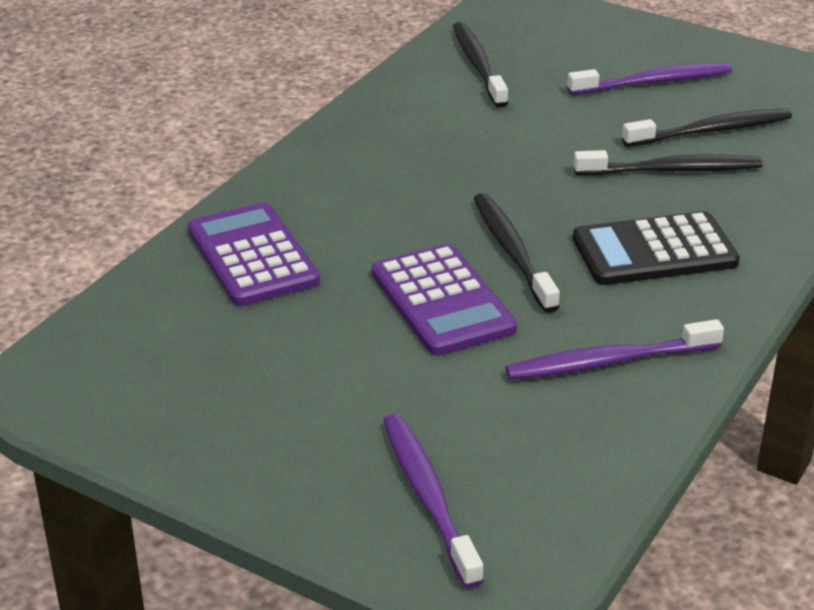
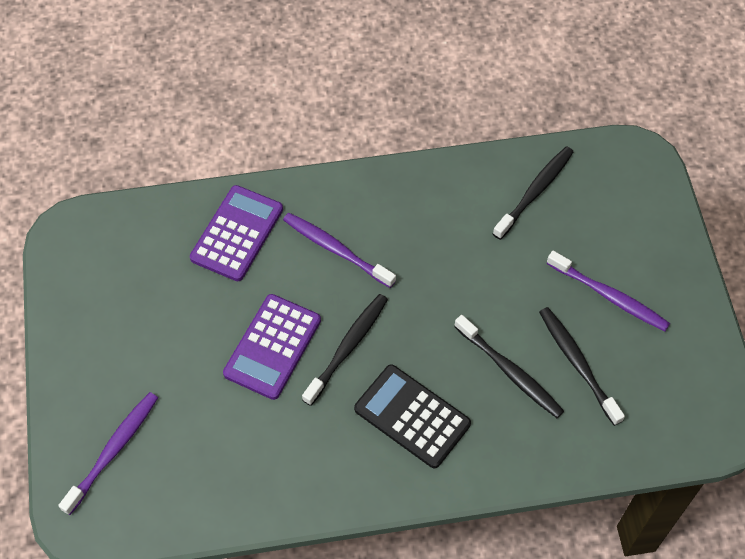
camera: 50 degrees right, 25 degrees up
(609, 361) = (286, 460): purple toothbrush -> purple toothbrush (336, 250)
(710, 131) = (578, 364): black toothbrush -> black toothbrush turned 150 degrees counterclockwise

